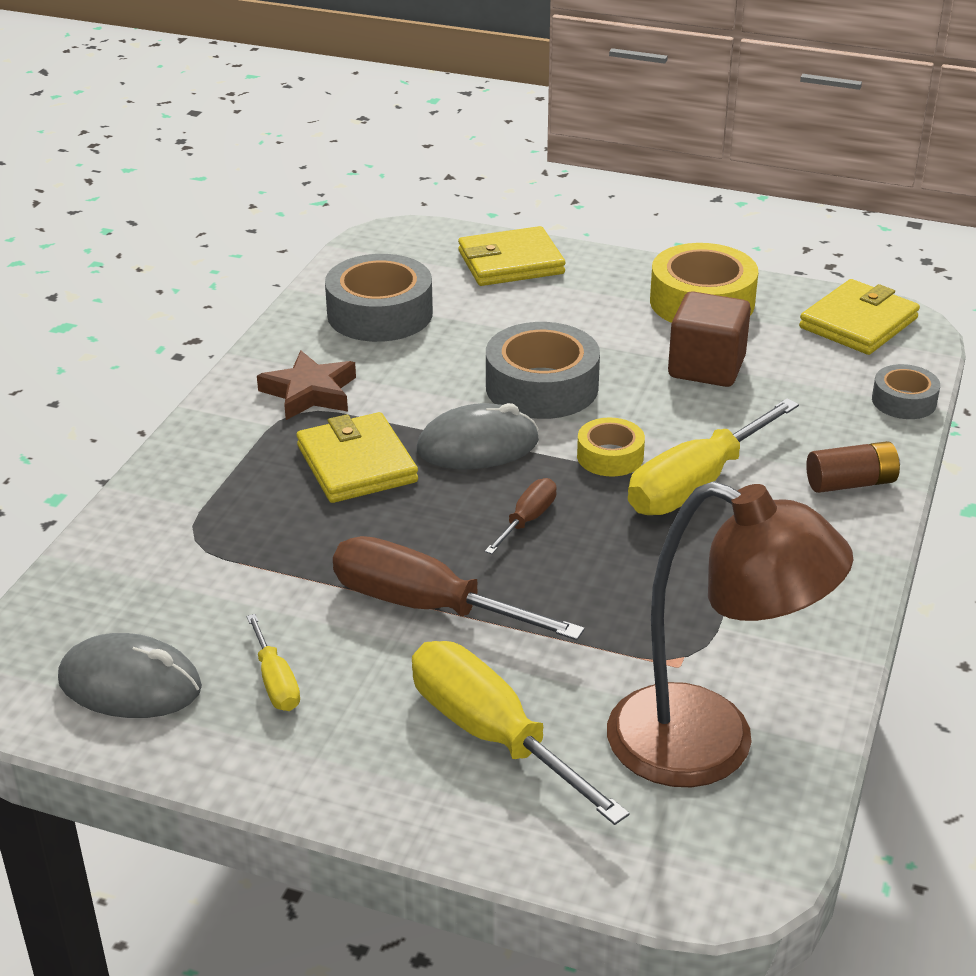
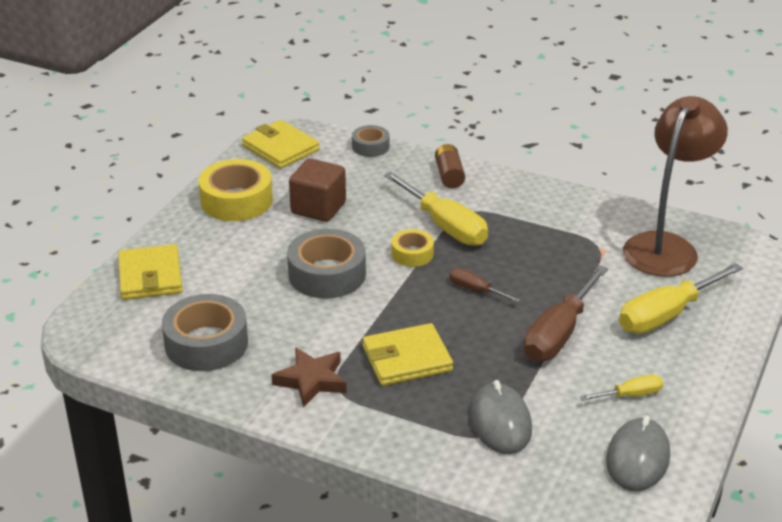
camera: 85 degrees left, 0 degrees up
(478, 446) = (392, 305): grey mouse -> grey mouse (500, 422)

